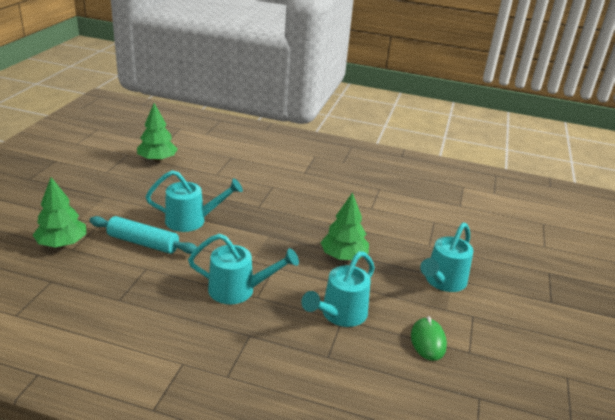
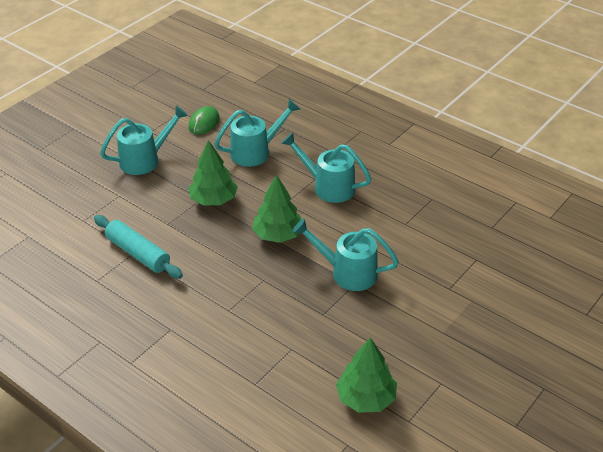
camera: 155 degrees left, 10 degrees up
(62, 243) = (487, 268): green tree -> green tree (278, 235)
(143, 243) = (404, 253): turquoise rolling pin -> turquoise rolling pin (138, 253)

